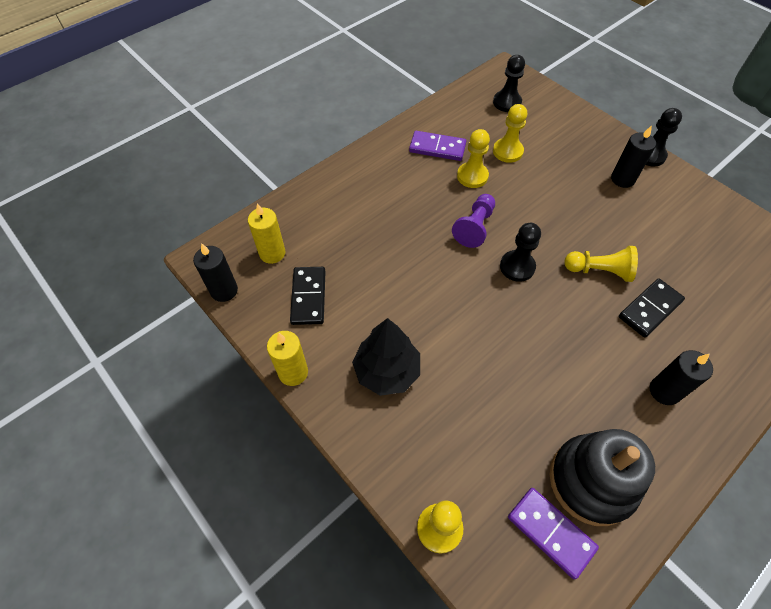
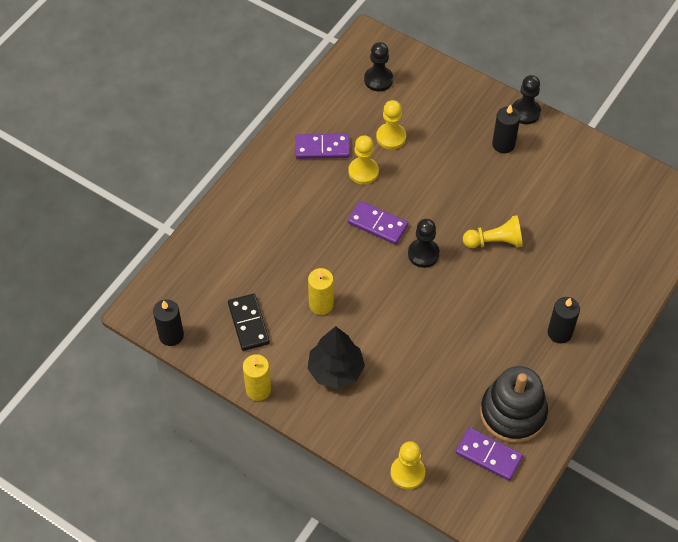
camera: 15 degrees left, 0 degrees up
(272, 253) = (201, 291): yellow candle -> yellow candle (321, 304)
(474, 227) = (377, 224): purple pawn -> purple domino
(650, 309) = (541, 267): black domino -> none

